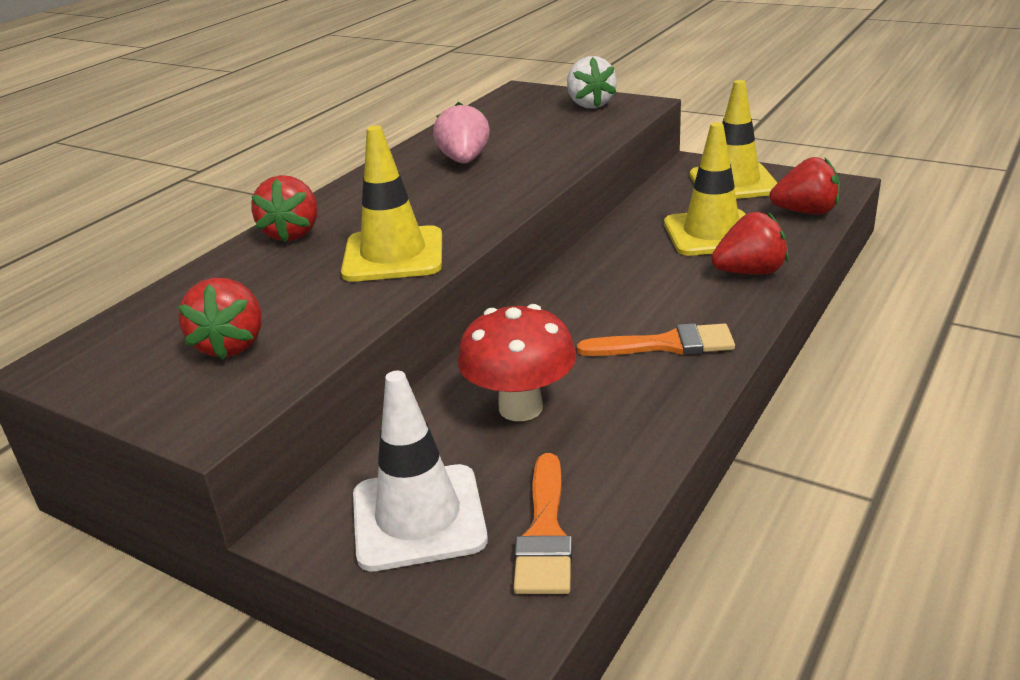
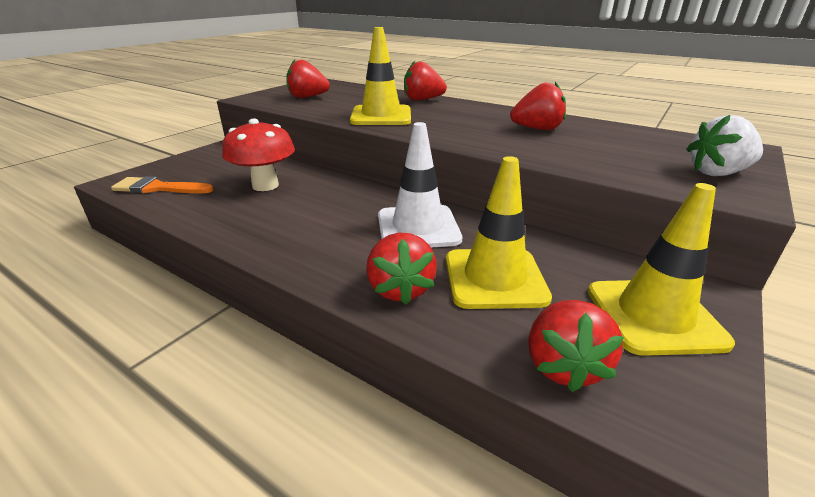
camera: 90 degrees right, 0 degrees up
(418, 517) = (202, 165): white traffic cone -> white traffic cone (418, 227)
(464, 160) = (537, 129): pink strawberry -> red strawberry
(666, 344) = (299, 233): orange brush -> none

